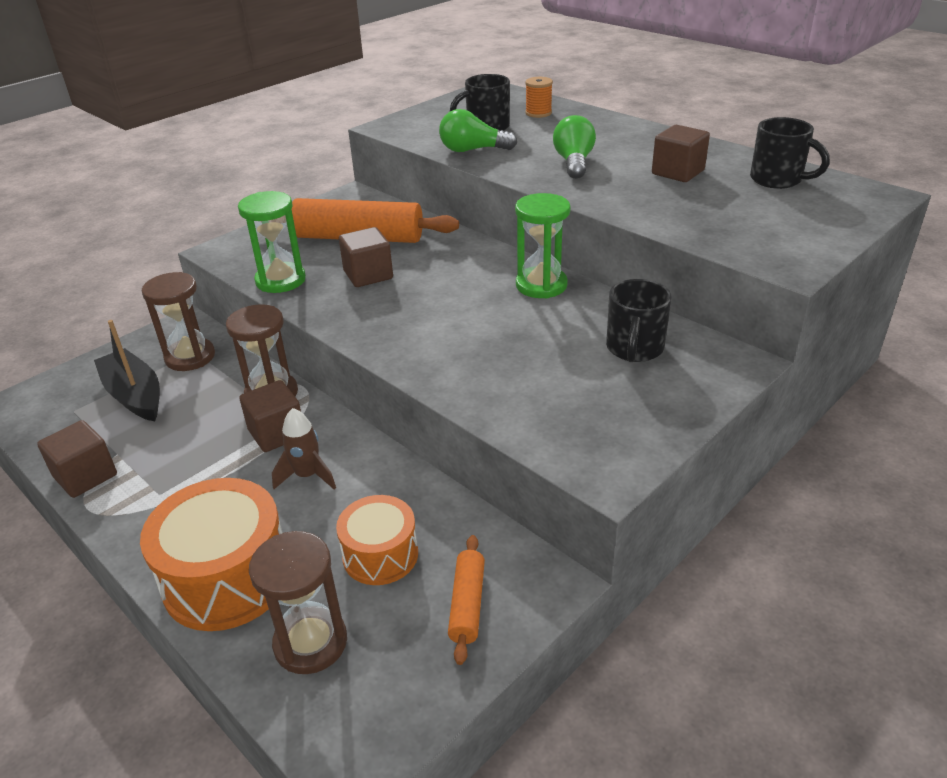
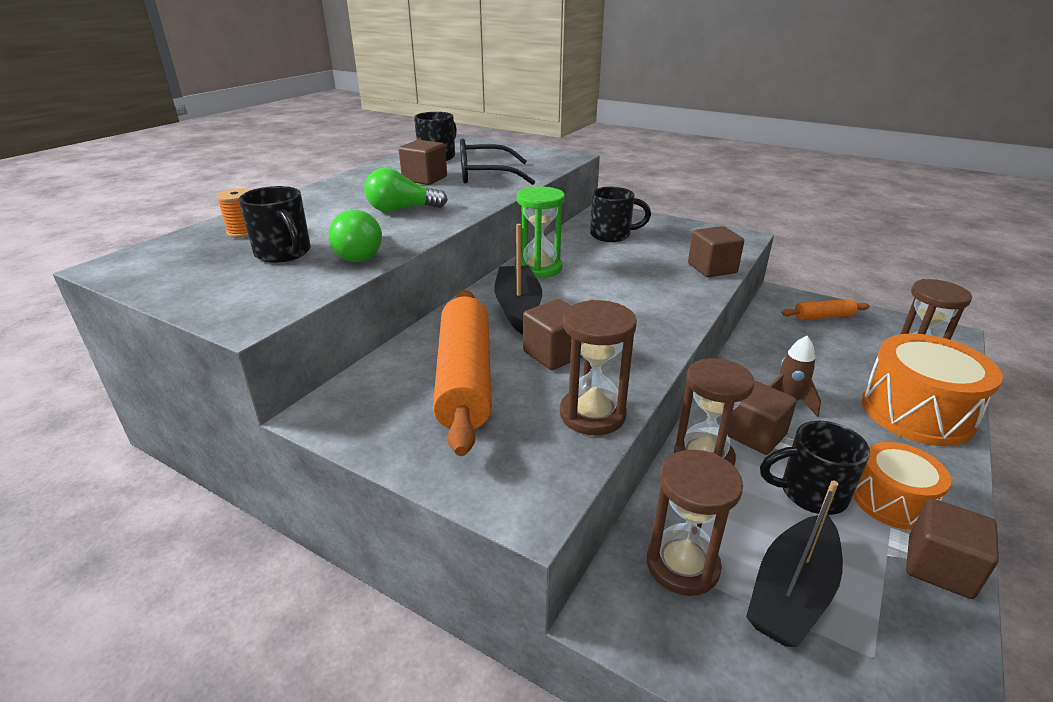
camera: 105 degrees left, 5 degrees down
(194, 439) = (810, 493): none -> black mug
(280, 280) = (592, 414): green hourglass -> brown hourglass
(380, 555) = (823, 351): orange drum -> orange drum (891, 500)
(457, 266) = (518, 307): none -> black boat
(501, 407) = (712, 268): none -> brown cube
(689, 204) = (485, 175): none -> black glasses

